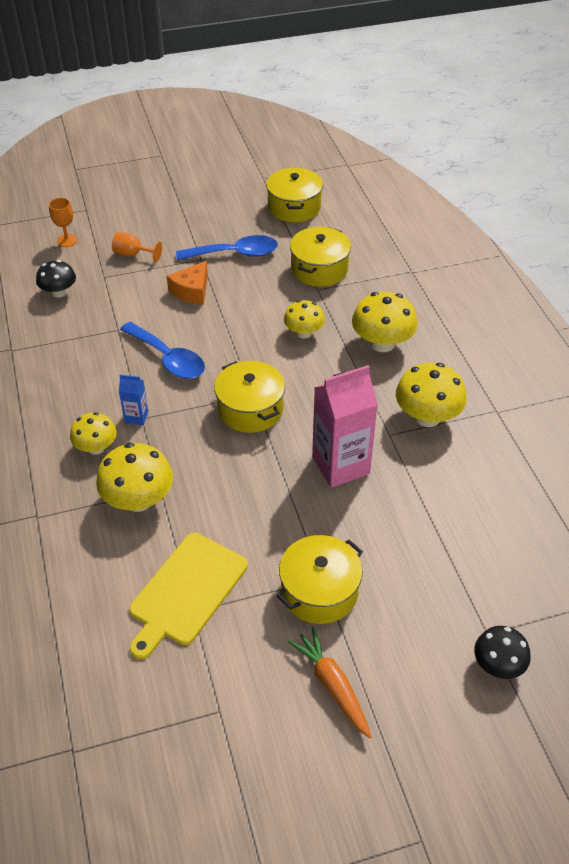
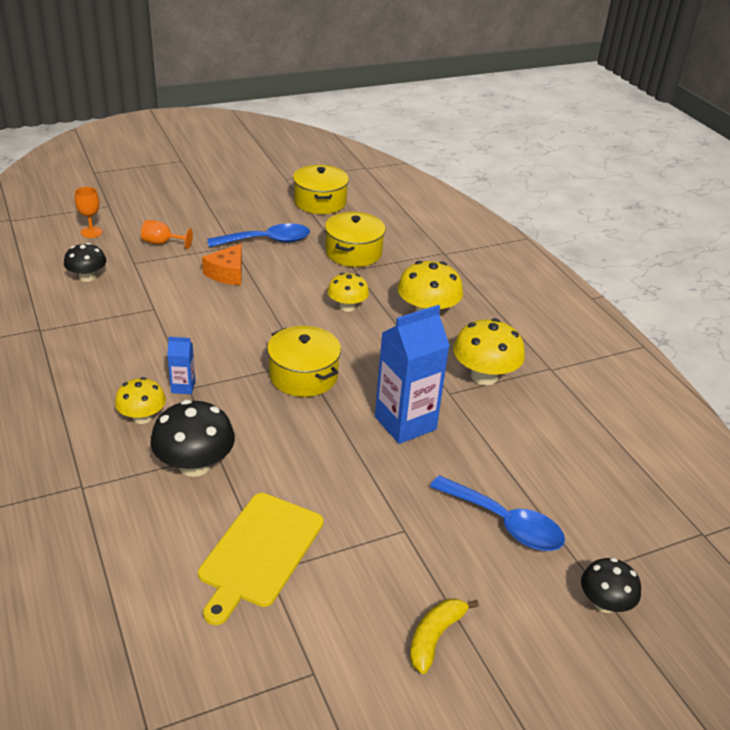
camera: 10 degrees left, 10 degrees down
(138, 500) = (195, 465): yellow mushroom -> black mushroom
(168, 358) = (210, 333): blue spoon -> blue spoon (505, 523)
(319, 591) = (404, 543): yellow pot -> none
(332, 686) = (435, 637): orange carrot -> yellow banana
(340, 465) = (405, 423): pink carton -> blue carton

